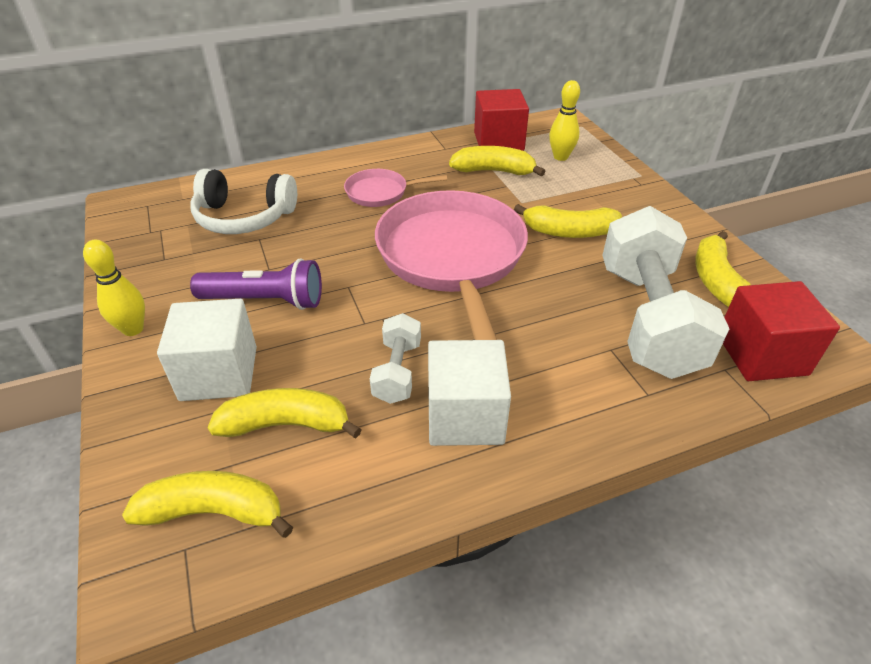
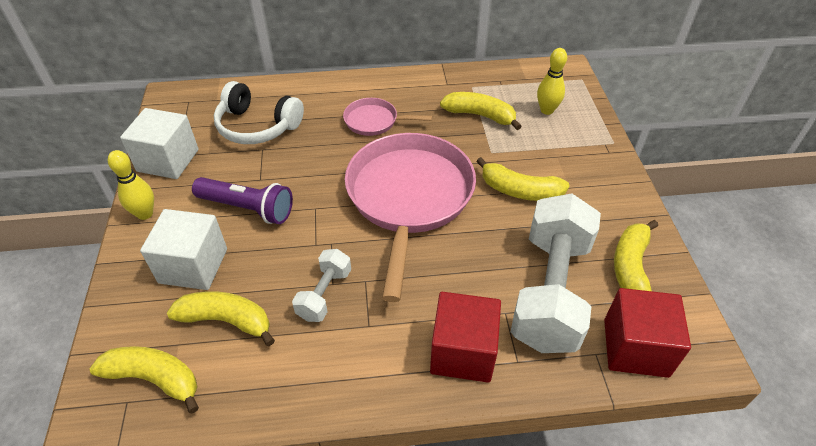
camera: 15 degrees right, 5 degrees up
(465, 416) = (361, 345): white cube -> white cube (168, 160)
(498, 141) = (497, 84): red cube -> red cube (463, 352)

